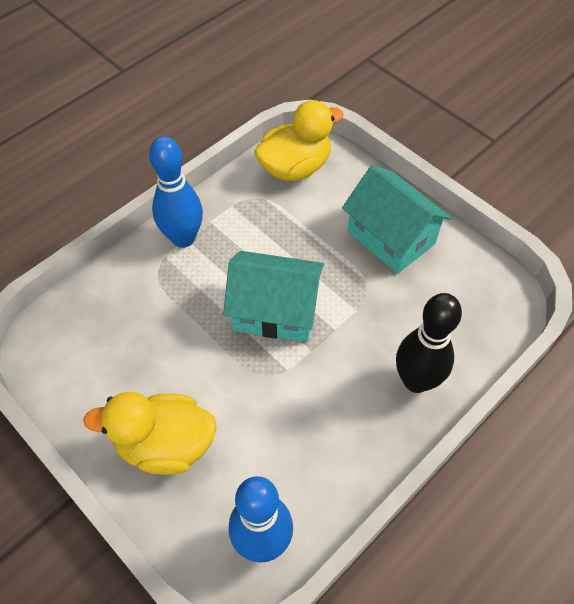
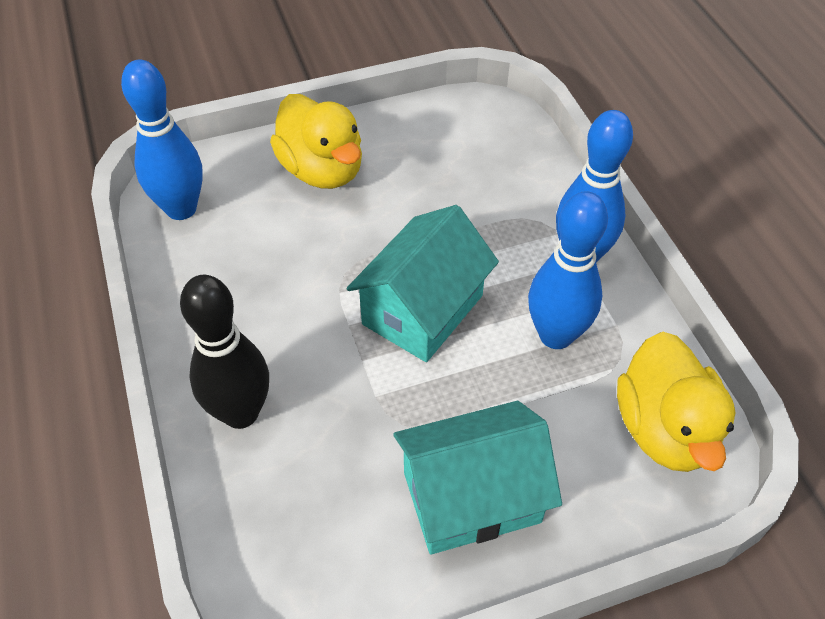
camera: 115 degrees right, 5 degrees down
(165, 444) = (322, 170): yellow duck -> yellow duck turned 120 degrees clockwise
(257, 232) = (556, 335): none -> blue bowling pin

